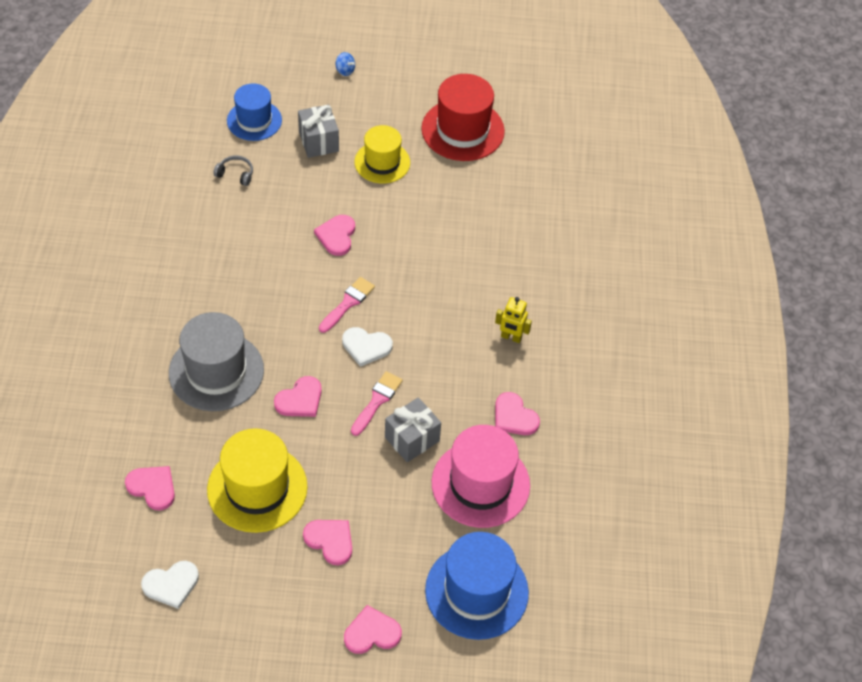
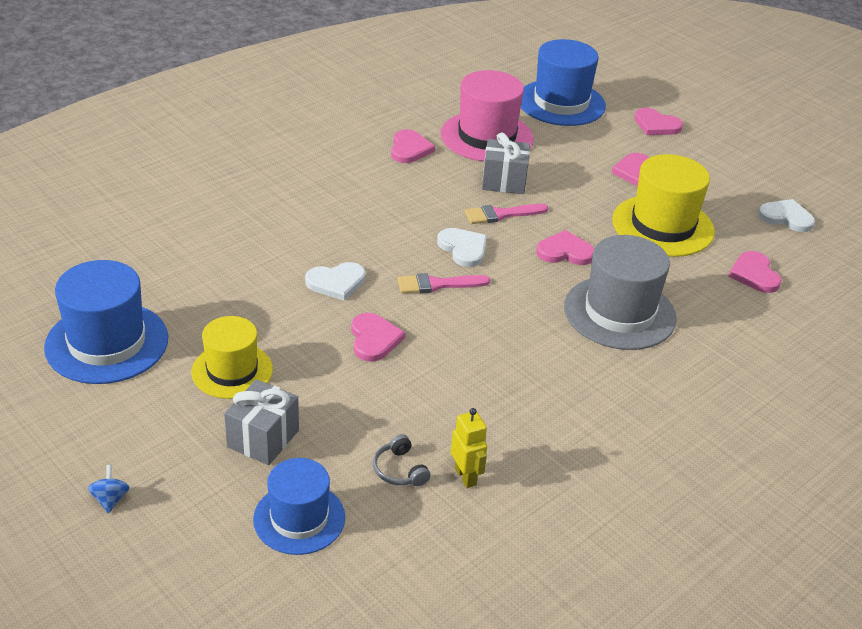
camera: 135 degrees left, 15 degrees down
(336, 236) = (374, 339): pink heart -> pink heart turned 60 degrees counterclockwise
(405, 257) = (336, 282): none -> white heart
(462, 130) = (107, 343): red hat -> blue hat
(511, 337) = (338, 184): yellow robot -> yellow robot (466, 476)

